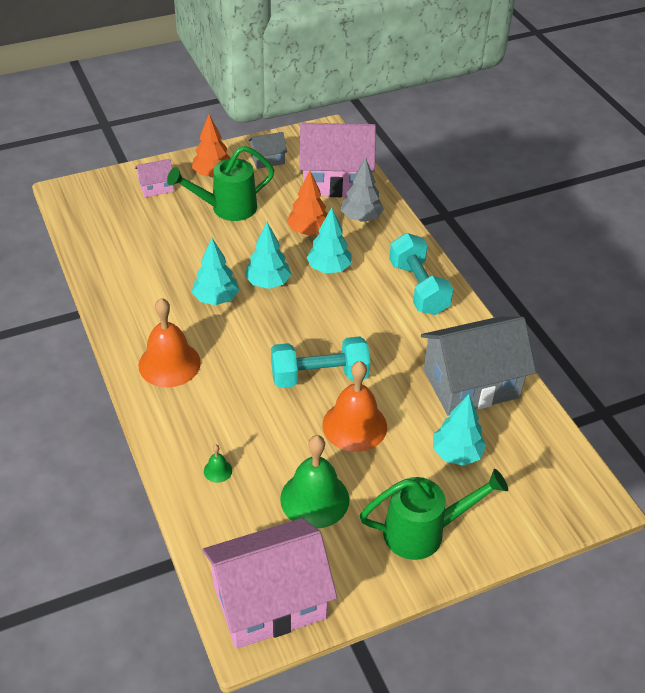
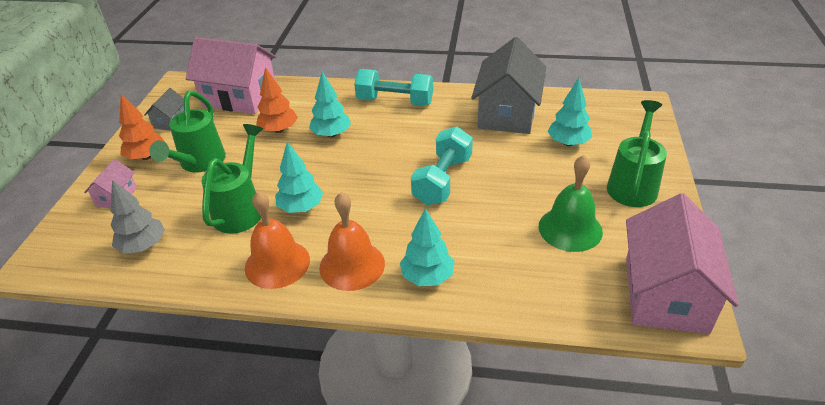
camera: 55 degrees left, 5 degrees down
(189, 264) = (241, 209): none -> green watering can
(218, 470) = (504, 277): green bell -> none
(268, 283) = (313, 171): turquoise tree -> turquoise tree (427, 277)
(335, 180) = (239, 97): pink house -> pink house turned 75 degrees clockwise
(354, 425) = (508, 180): orange bell -> orange bell (277, 263)
(361, 218) = (295, 100): grey tree -> grey tree (143, 246)

